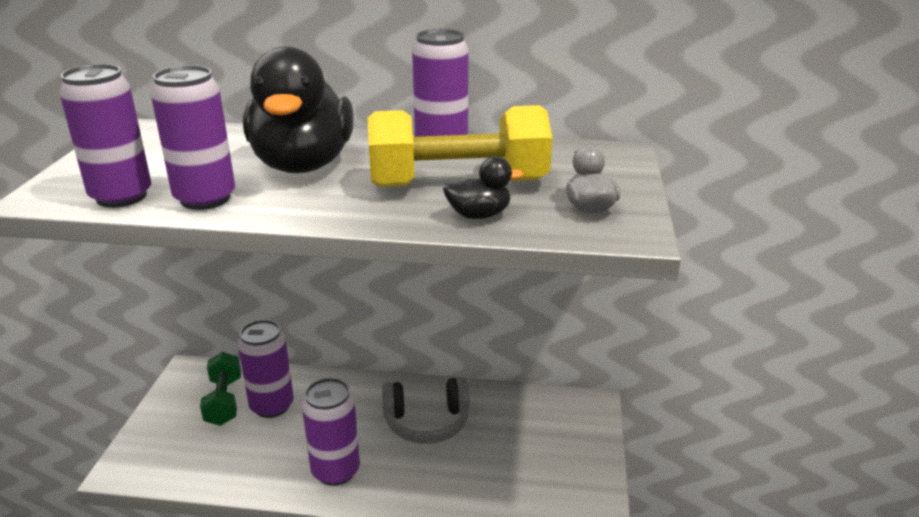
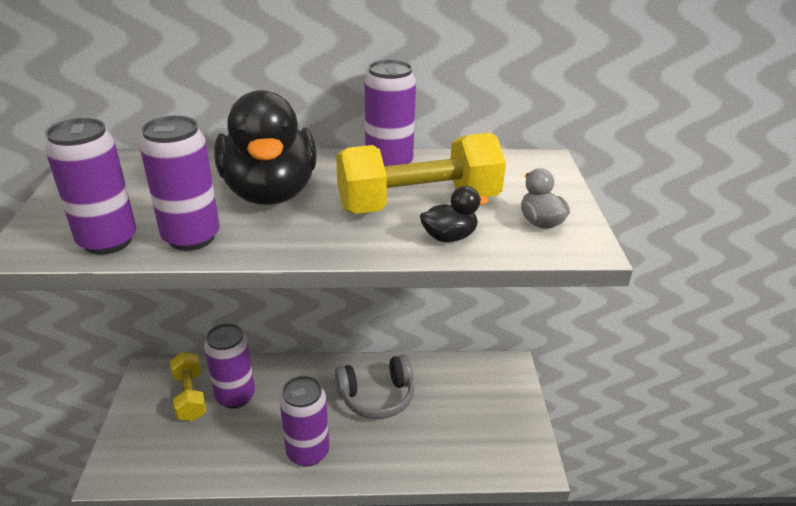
camera: 10 degrees left, 5 degrees up
(224, 401) = (190, 396): green dumbbell -> yellow dumbbell

